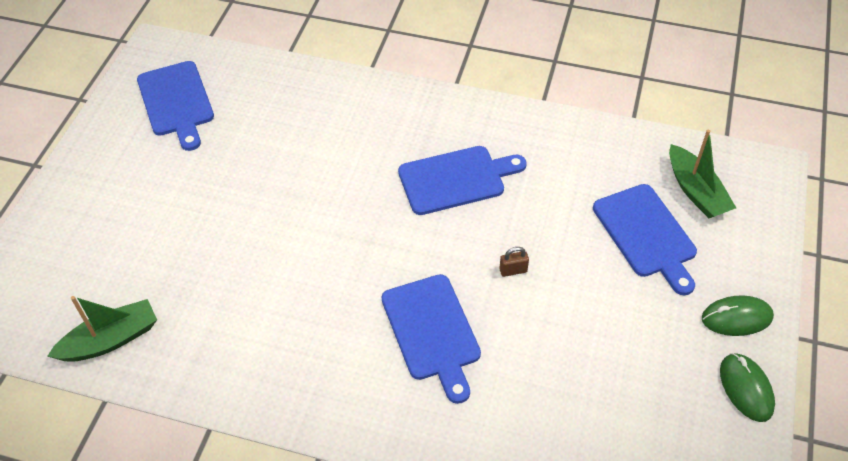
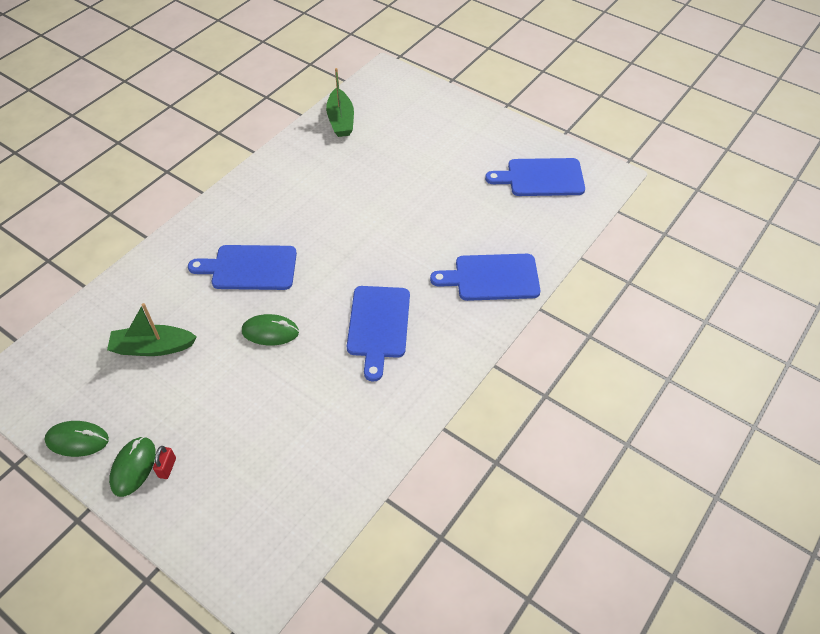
camera: 110 degrees right, 0 degrees up
(513, 270) = (270, 332): brown padlock -> green mouse
(646, 234) = (248, 440): blue cutting board -> blue cutting board (492, 278)
(695, 191) = (270, 506): green boat -> green boat (153, 347)
(717, 288) = (167, 468): none -> red padlock

